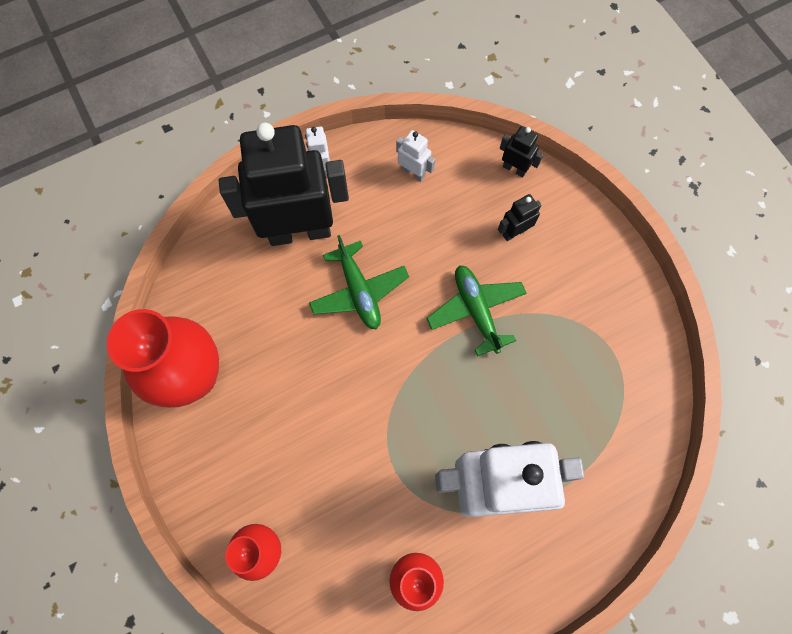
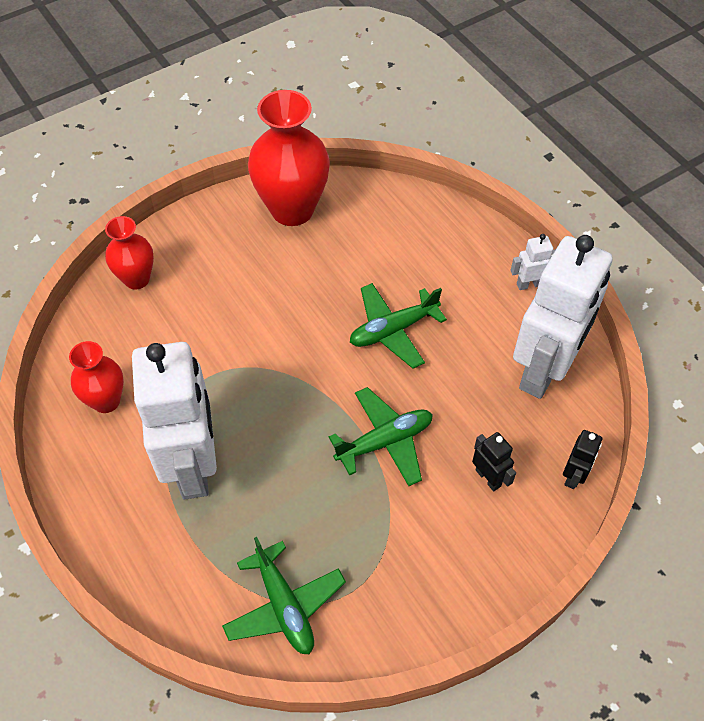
camera: 85 degrees right, 15 degrees down
(299, 231) = (452, 273): black robot -> none
(413, 172) = (544, 369): white robot -> white robot, size x2.50
(625, 406) = (284, 606): none -> green plane

